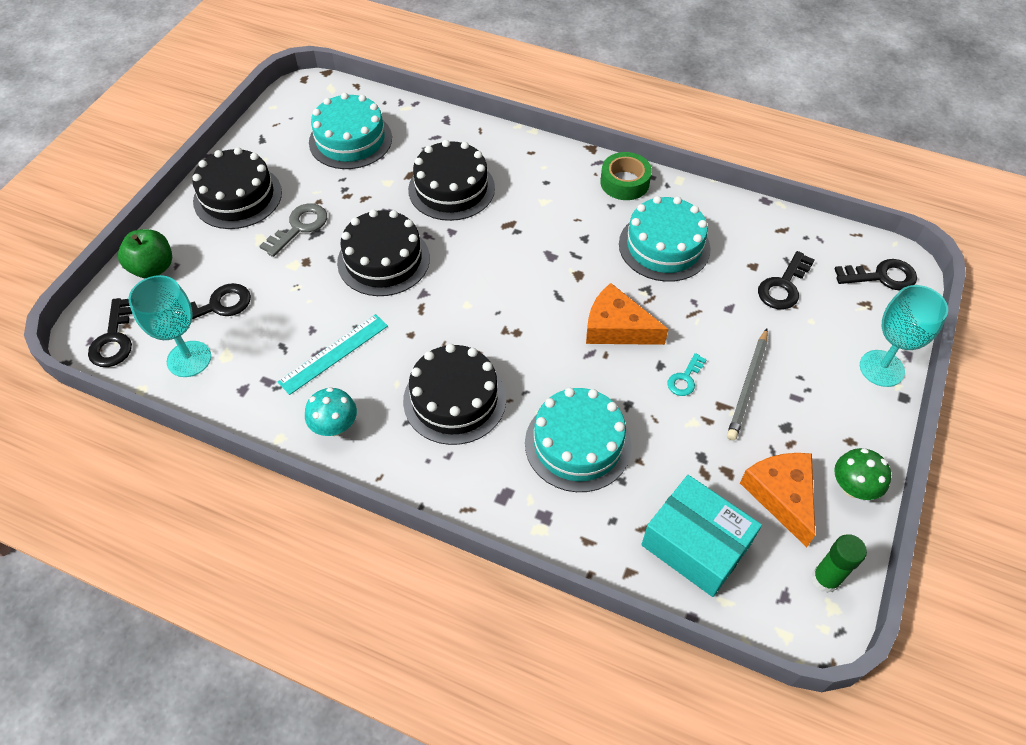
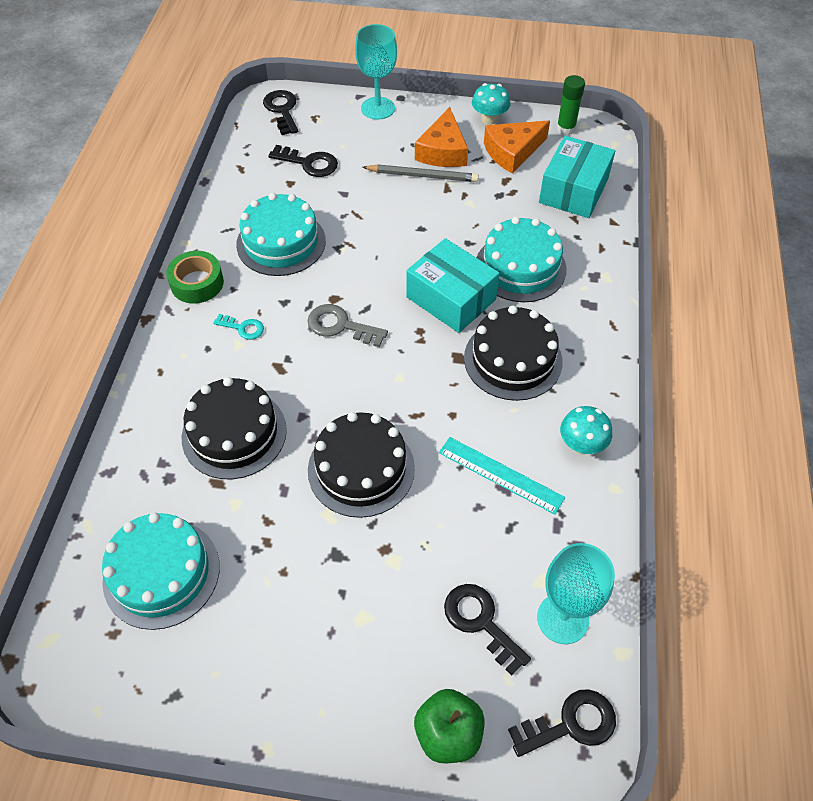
camera: 105 degrees left, 0 degrees up
(237, 197) = (295, 679): black cake -> none
(299, 227) = (332, 577): grey key -> grey key (340, 326)
(551, 367) = (451, 298): none -> turquoise box
(617, 327) = (390, 261): orange cheese -> orange cheese (443, 151)
(685, 379) = (429, 212): turquoise key -> turquoise key (243, 328)
(853, 487) = (489, 119): green mushroom -> turquoise mushroom

